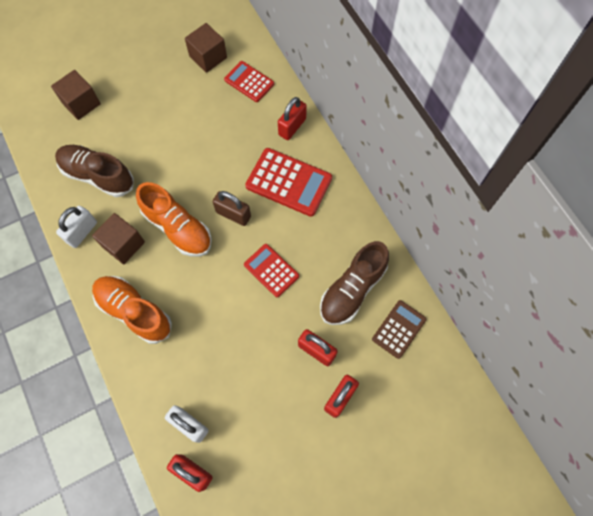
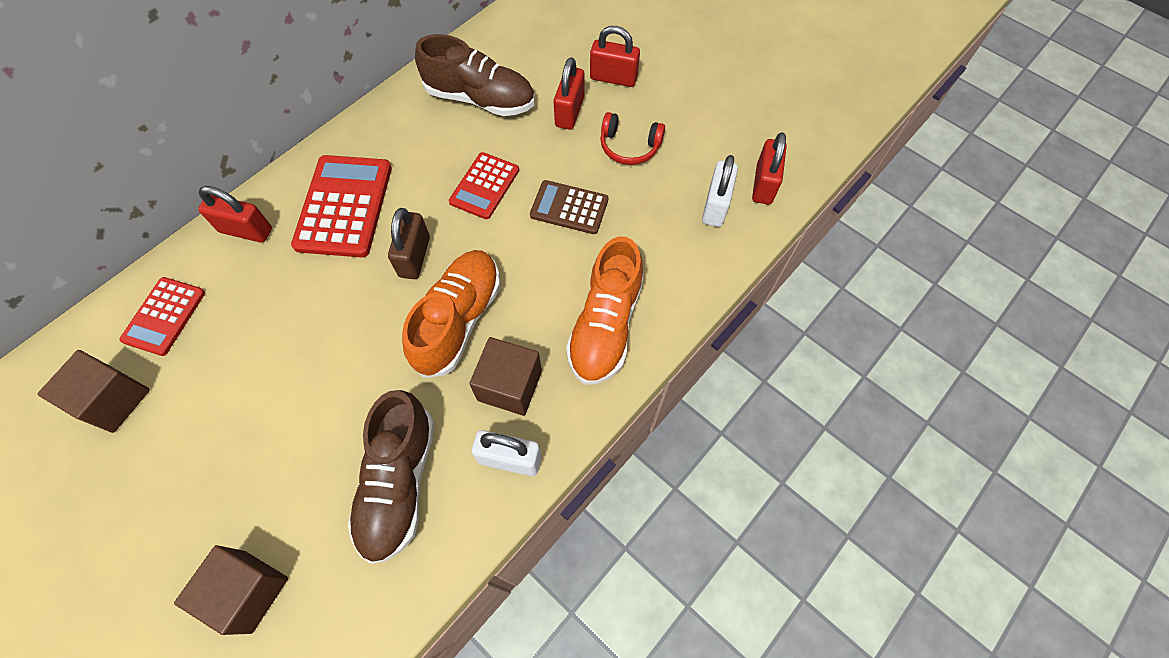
camera: 110 degrees left, 5 degrees down
(267, 383) = (629, 146): none -> red headphones
(398, 329) = (512, 47): brown calculator -> brown calculator (569, 208)

